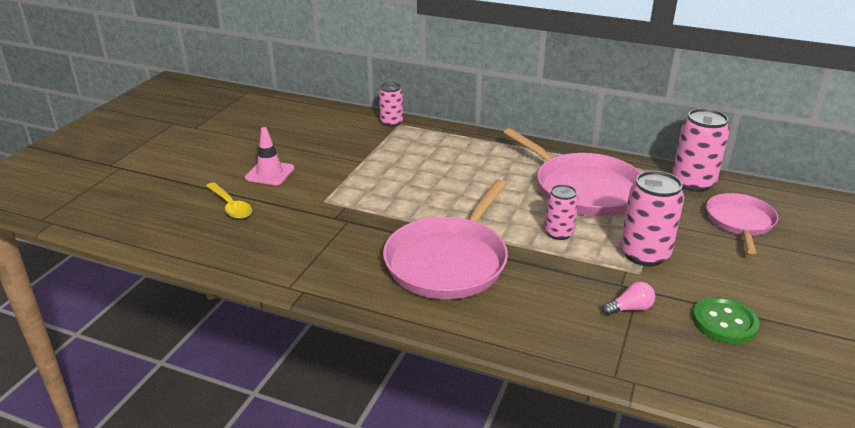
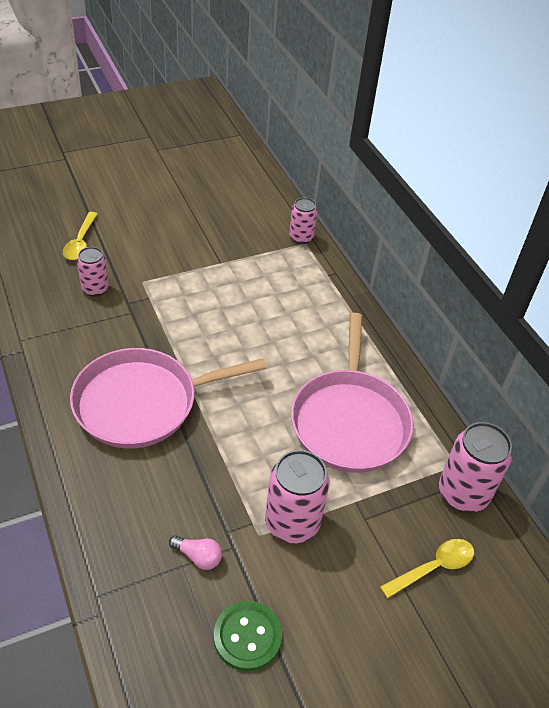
camera: 40 degrees right, 15 degrees up
(269, 173) = (144, 229): pink traffic cone -> none
(558, 233) = (258, 445): pink can -> pink can (95, 289)
(740, 222) = (433, 567): pink pan -> yellow spoon

